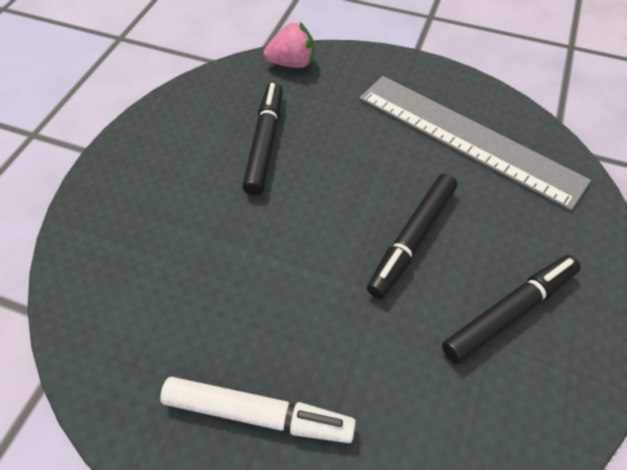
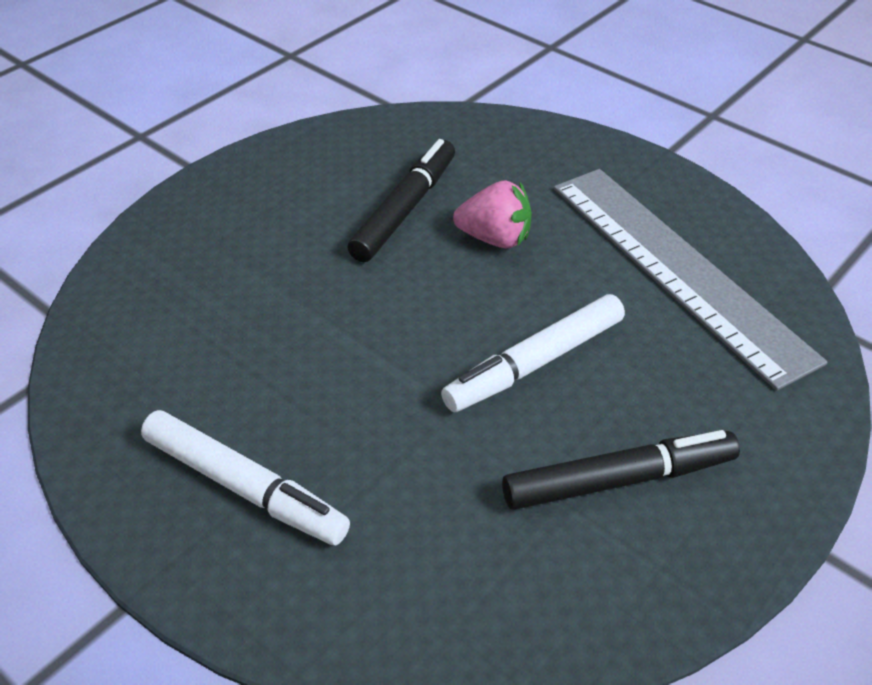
camera: 20 degrees right, 10 degrees down
(292, 63) = (487, 128): pink strawberry -> pink strawberry (494, 238)
(412, 240) = (535, 363): black marker -> white marker

